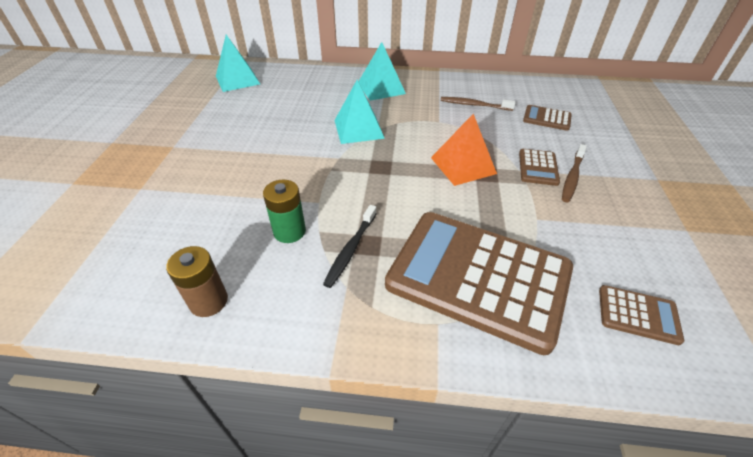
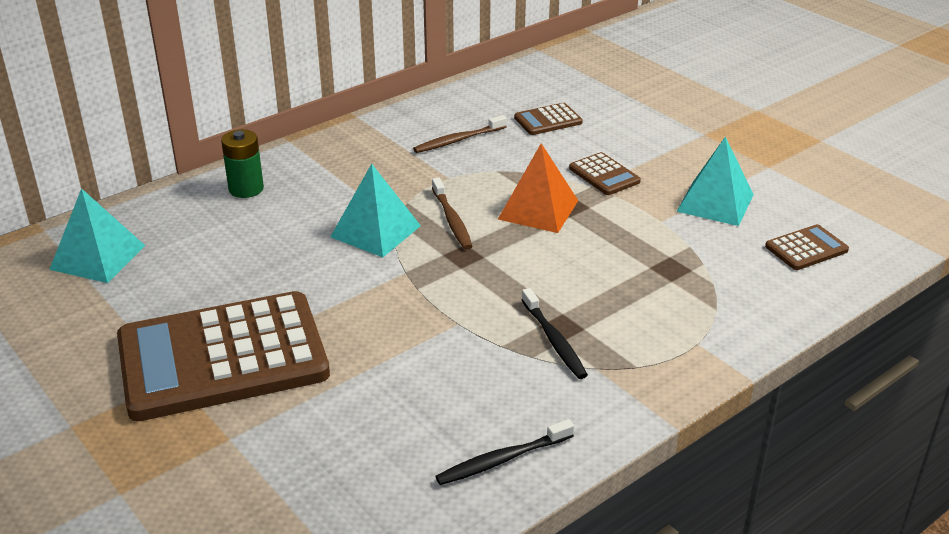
camera: 45 degrees left, 10 degrees down
(209, 301) = (502, 459): brown battery -> black toothbrush
(289, 231) = (475, 364): green battery -> green battery (246, 189)
(381, 88) = (322, 171): turquoise pyramid -> turquoise pyramid (715, 202)
(478, 277) = (680, 293): brown calculator -> brown calculator (222, 357)
(572, 177) = (642, 168): brown toothbrush -> brown toothbrush (452, 220)

